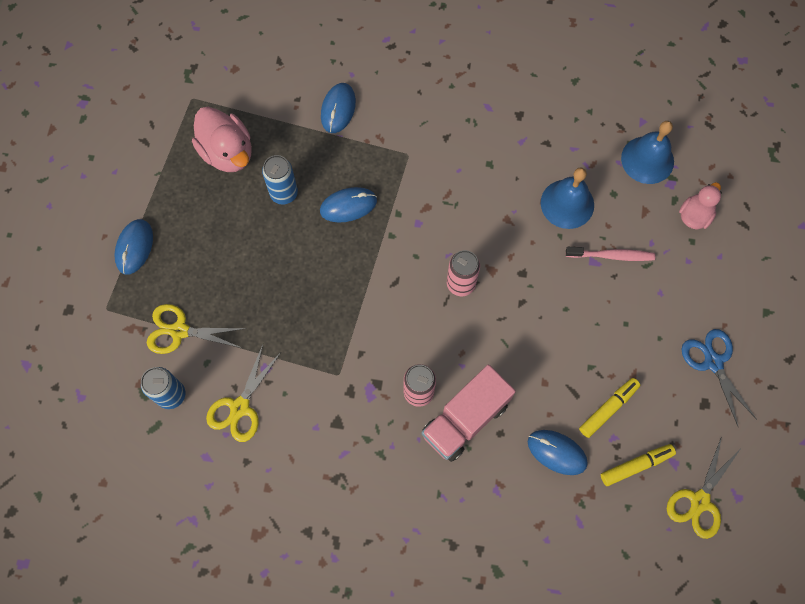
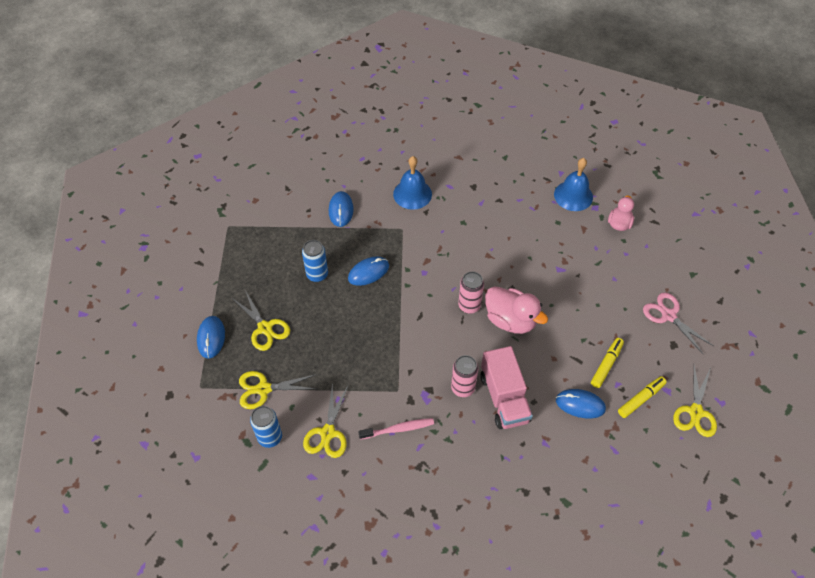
camera: 15 degrees left, 15 degrees down
(201, 250) = (265, 328): none -> yellow scissors
(227, 152) = (266, 256): pink duck -> pink duck (510, 320)
(465, 419) = (504, 398): pink truck -> pink truck turned 45 degrees counterclockwise
(567, 204) = (527, 236): blue bell -> blue bell (412, 194)
(611, 255) = (571, 262): pink toothbrush -> pink toothbrush (398, 429)
(713, 362) = (668, 315): blue scissors -> pink scissors

